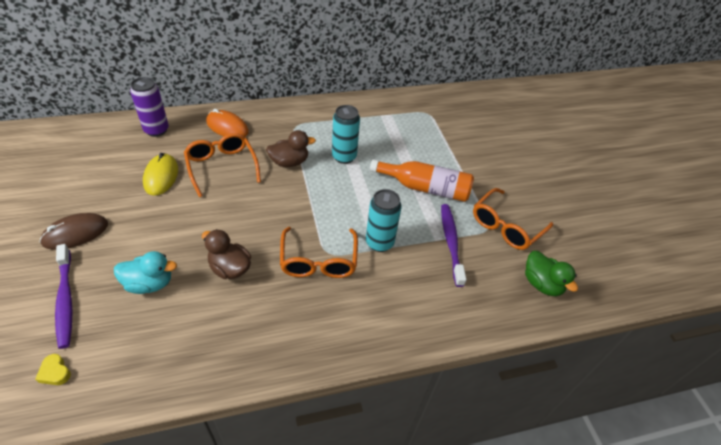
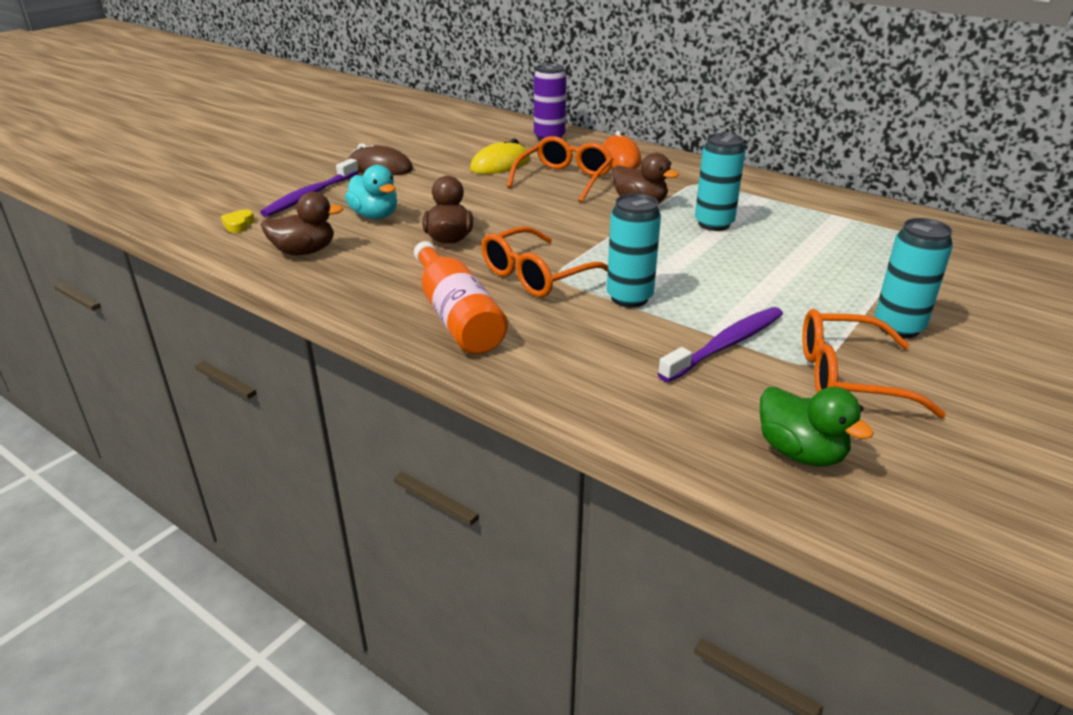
camera: 55 degrees right, 15 degrees down
(153, 354) = (304, 251): none -> brown duck
(425, 188) = (779, 290): orange bottle -> orange bottle (457, 316)
(486, 181) = (898, 327): none -> turquoise can
(542, 284) = (800, 453): green duck -> green duck turned 60 degrees counterclockwise

